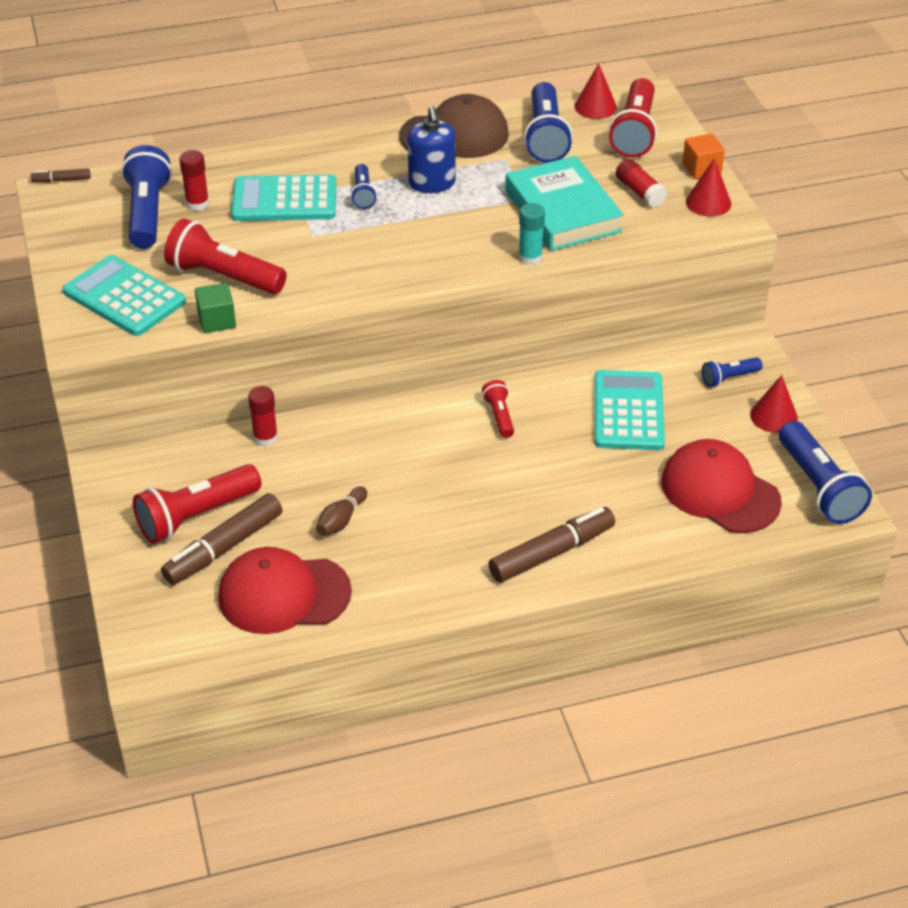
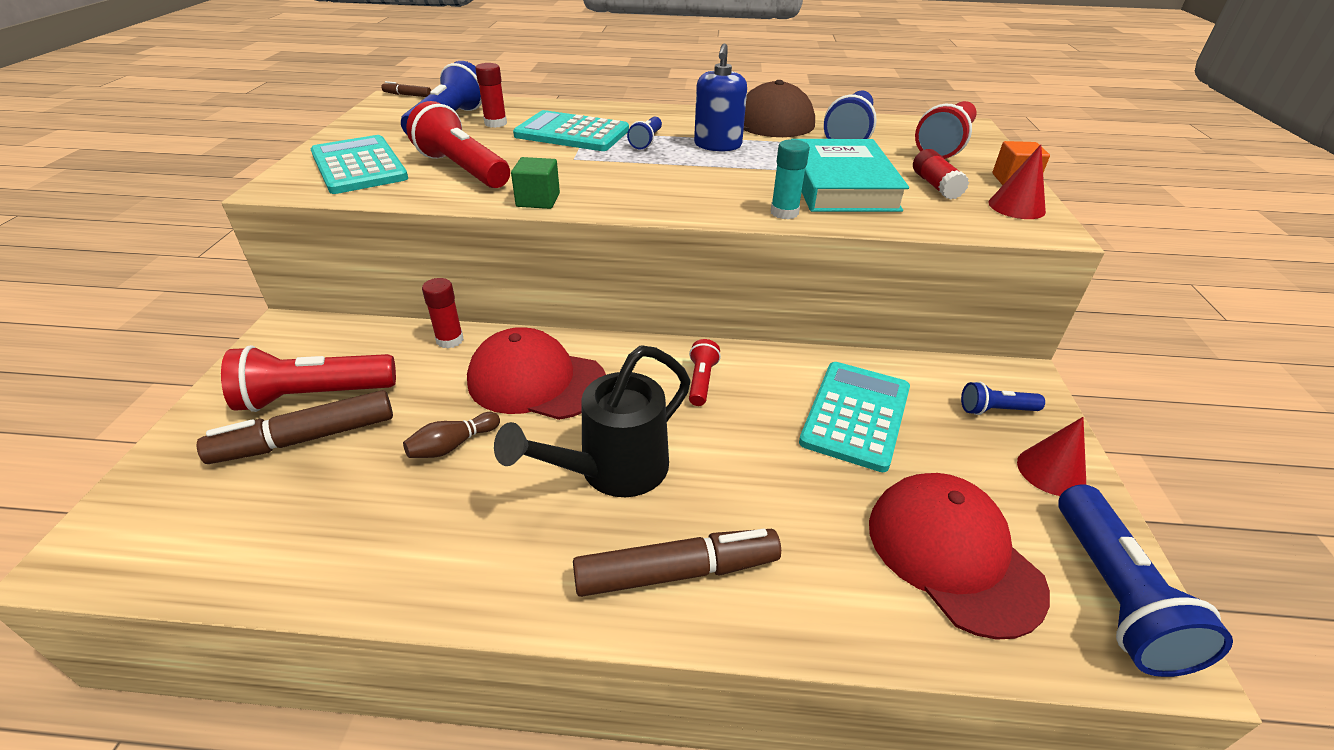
camera: 20 degrees right, 5 degrees down
(217, 320) = (418, 197): green cube -> green cube (538, 200)
(283, 594) = (313, 517): red cap -> red cap (536, 381)
(472, 503) = (613, 470): none -> black watering can
(595, 106) = (910, 125): red cone -> none

